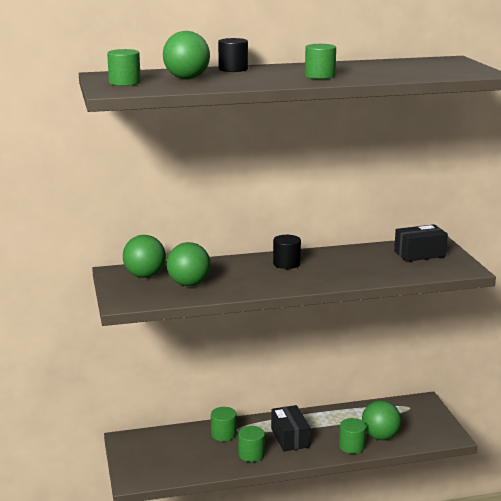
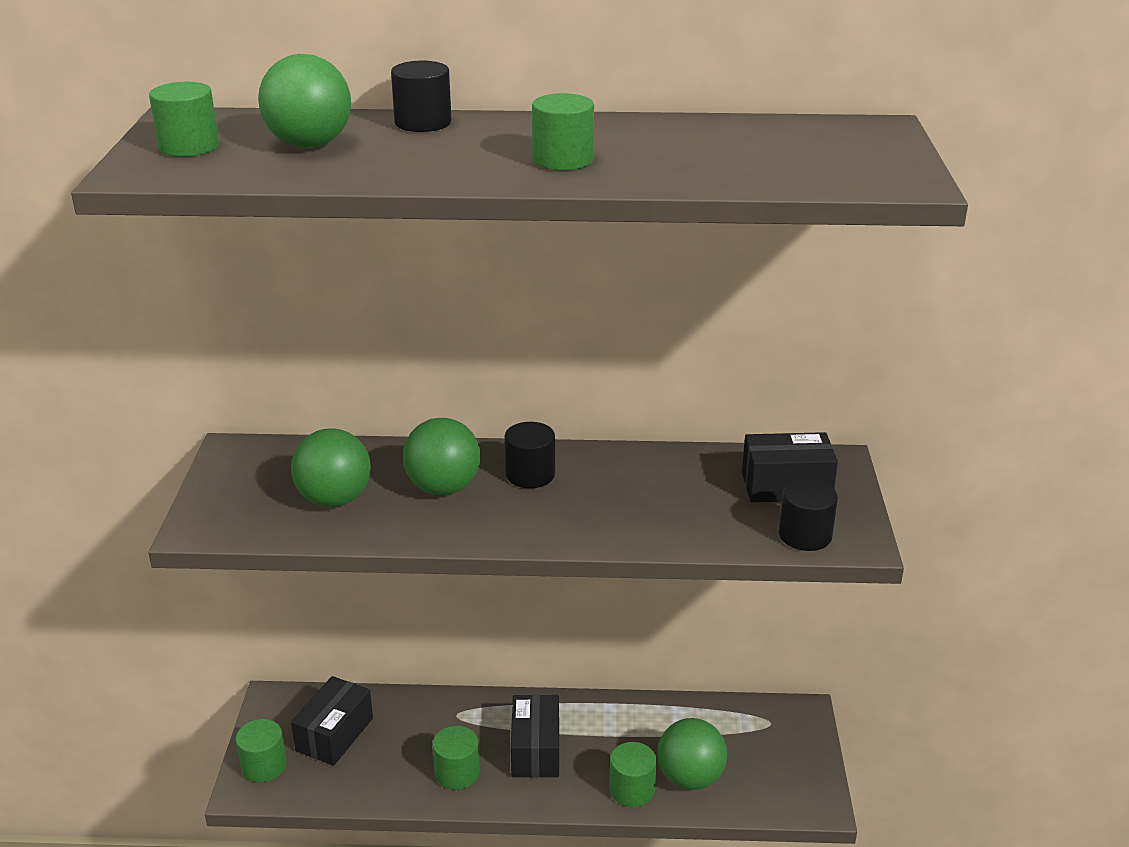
camera: 15 degrees right, 10 degrees up
(145, 275) = (275, 467): green ball -> green ball (443, 488)
(170, 449) = (334, 734): none -> black box
(223, 434) = (432, 721): green cylinder -> green cylinder (264, 766)
(441, 270) = (805, 535): none -> black cylinder

